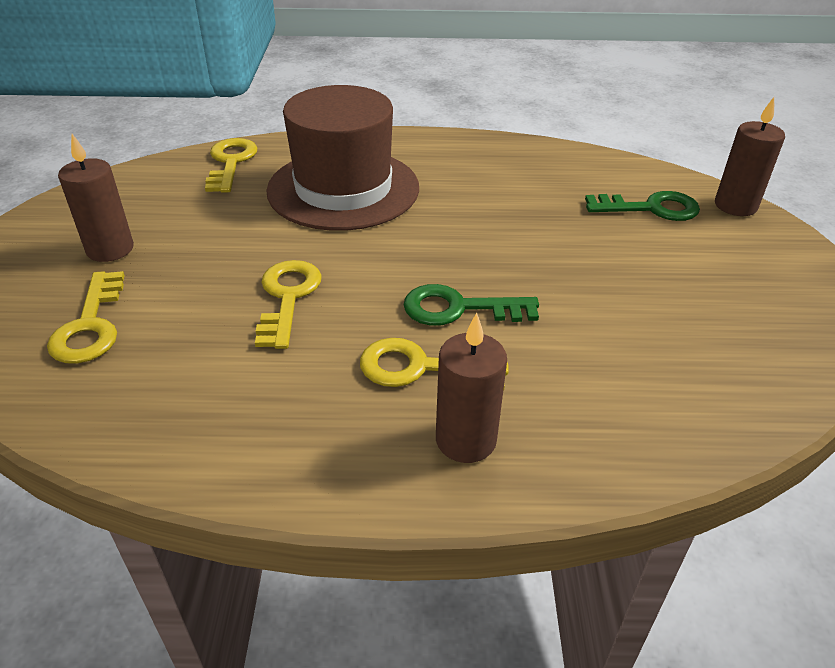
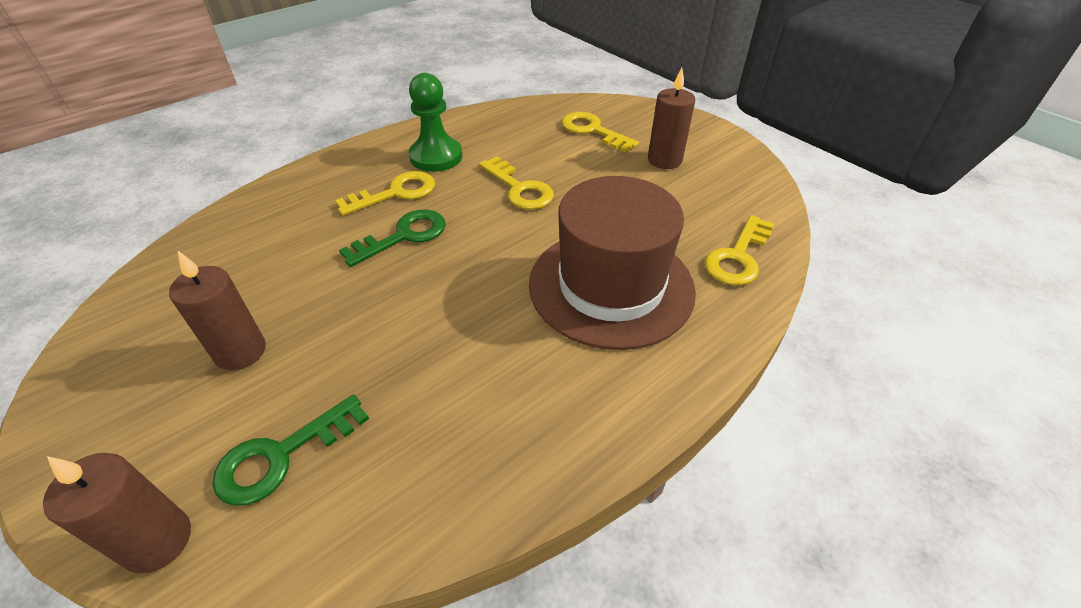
camera: 140 degrees right, 5 degrees up
(230, 162) = (738, 257): yellow key -> yellow key turned 75 degrees clockwise
(315, 400) = (436, 156): none -> green pawn
(465, 440) = (342, 176): brown candle -> brown candle (240, 351)

